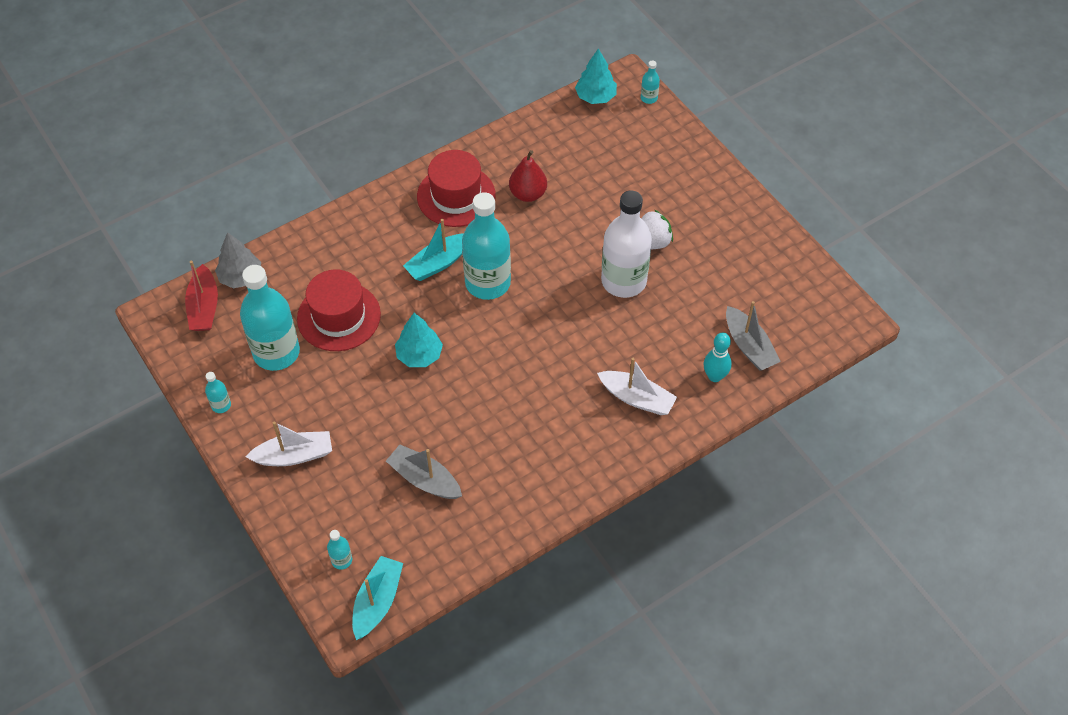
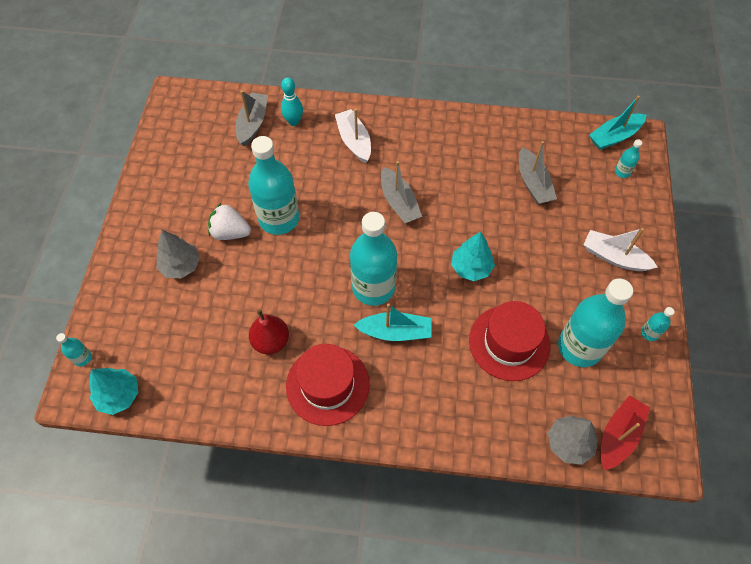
camera: 140 degrees left, 5 degrees up
(535, 368) = (399, 202): none -> grey boat
(623, 281) = (279, 219): white bottle -> turquoise bottle
(657, 194) = (181, 265): none -> grey tree

